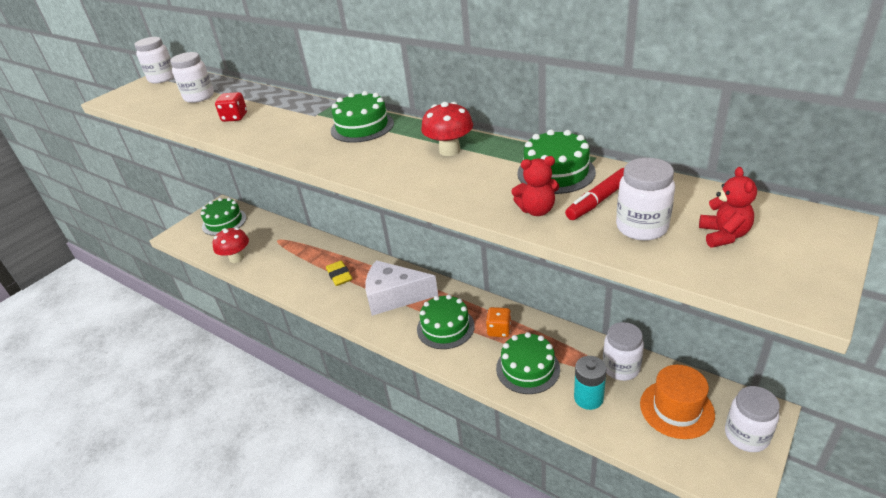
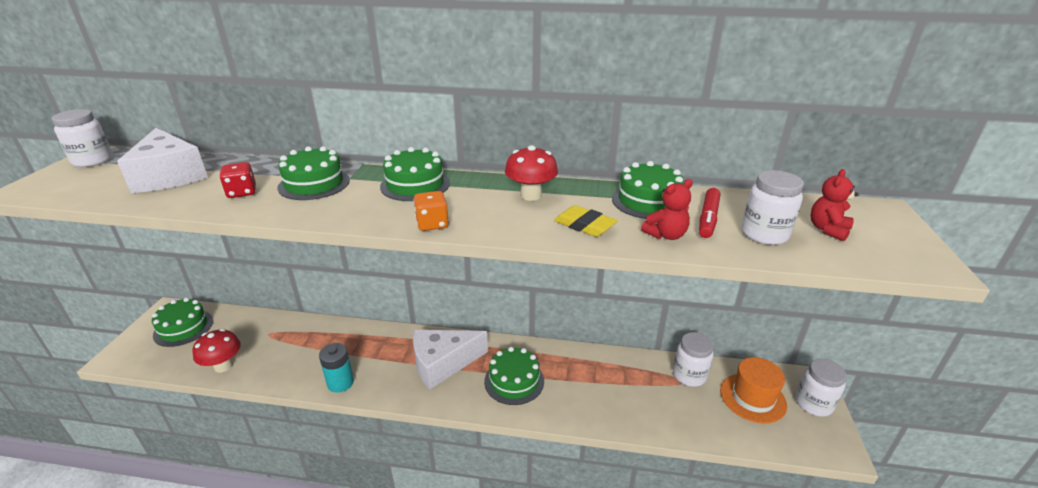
camera: 30 degrees left, 5 degrees down
(199, 97) = (169, 176): white jar -> white cheese
(339, 275) = (368, 356): yellow eraser -> yellow eraser (584, 225)
(499, 330) = (566, 370): orange dice -> orange dice (432, 224)
(527, 368) = (614, 399): green cake -> green cake (314, 184)
(588, 398) = (682, 410): turquoise battery -> turquoise battery (340, 383)
(723, 235) = (828, 230): red teddy bear -> red teddy bear turned 120 degrees counterclockwise

